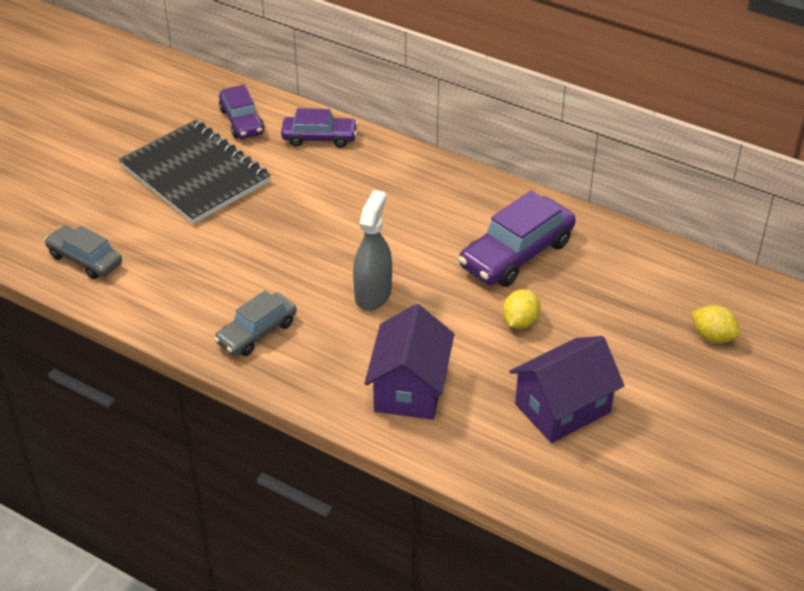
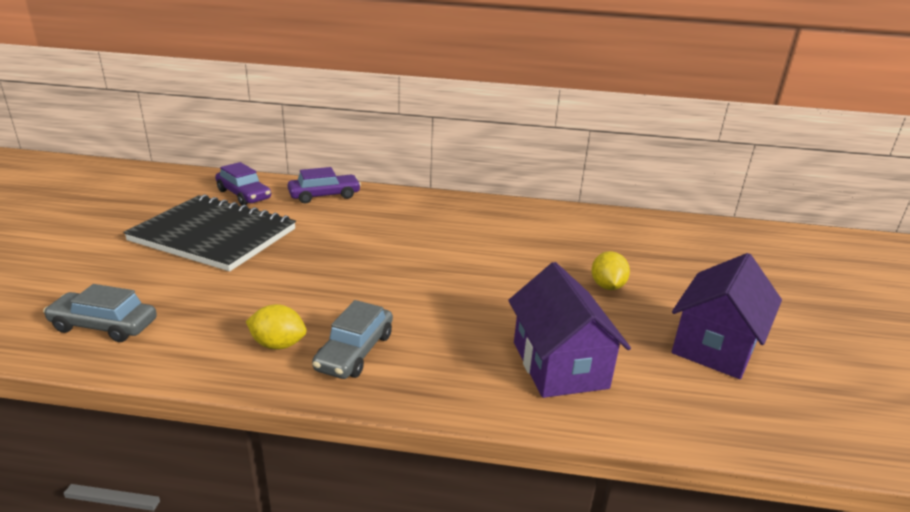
camera: 25 degrees left, 15 degrees down
(373, 294) = (455, 292): grey spray bottle -> none
(516, 254) = (556, 241): purple car -> none
(712, 336) = (763, 265): yellow lemon -> yellow lemon (278, 344)

